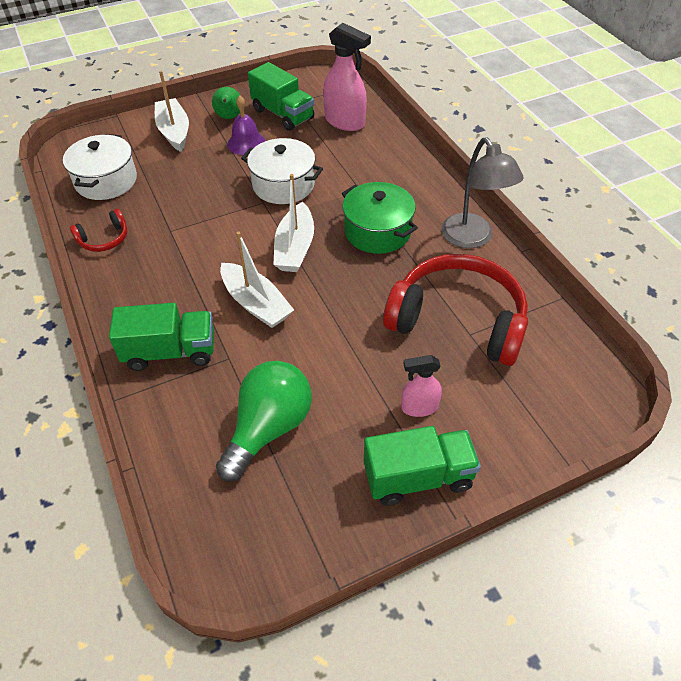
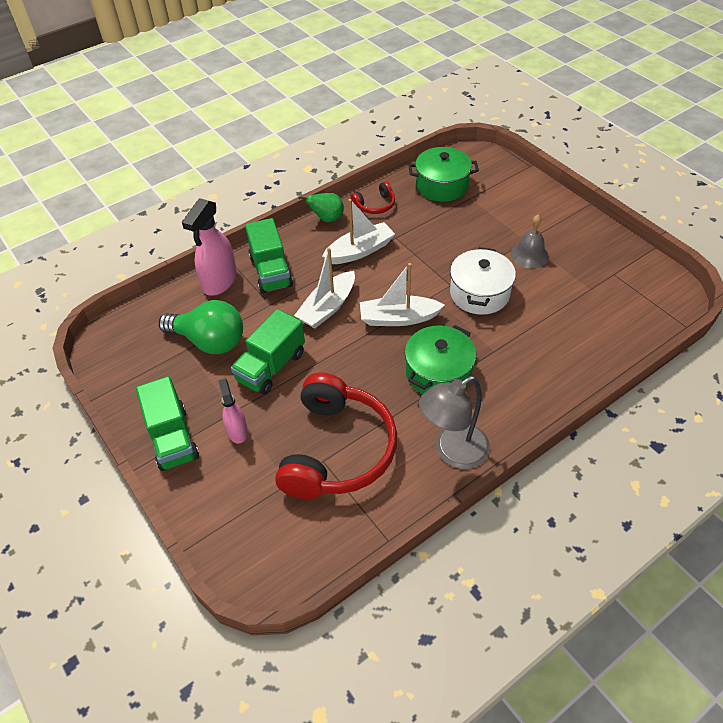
camera: 80 degrees right, 0 degrees up
(104, 239) = (375, 205): red headphones -> red headphones turned 75 degrees counterclockwise
(106, 181) = (442, 186): white pot -> green pot
(174, 131) = (524, 205): white boat -> white boat (359, 251)
(229, 117) = (563, 234): green pear -> green pear (327, 219)
(246, 143) = (529, 255): purple bell -> grey bell
(283, 114) = (588, 270): green truck -> green truck (271, 367)
(345, 122) = (600, 320): pink spray bottle -> pink spray bottle (219, 281)

